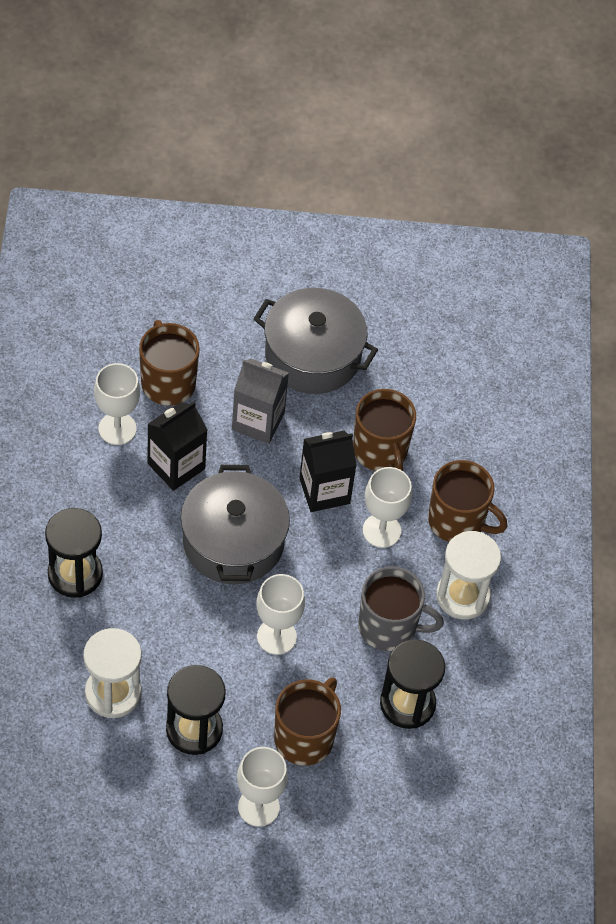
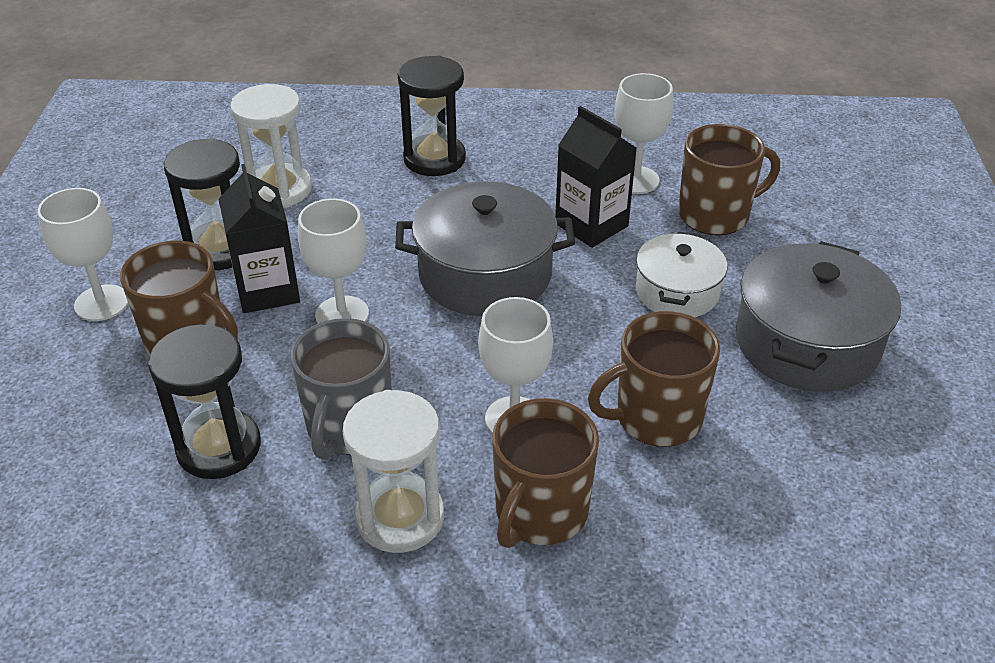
camera: 95 degrees right, 15 degrees down
(258, 421) = (677, 292): grey carton -> white pot
(324, 491) = (575, 357): black carton -> black carton (267, 290)

